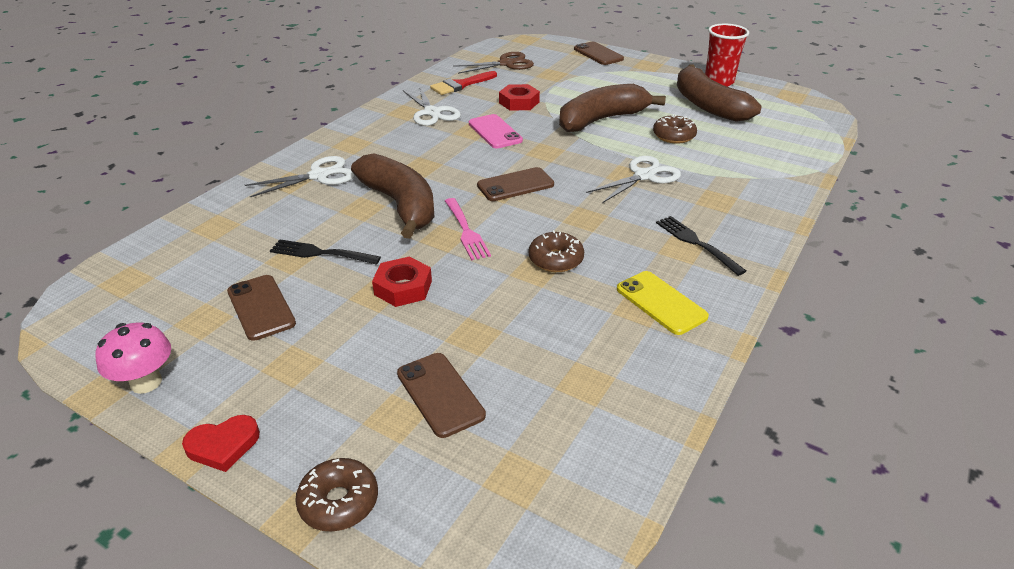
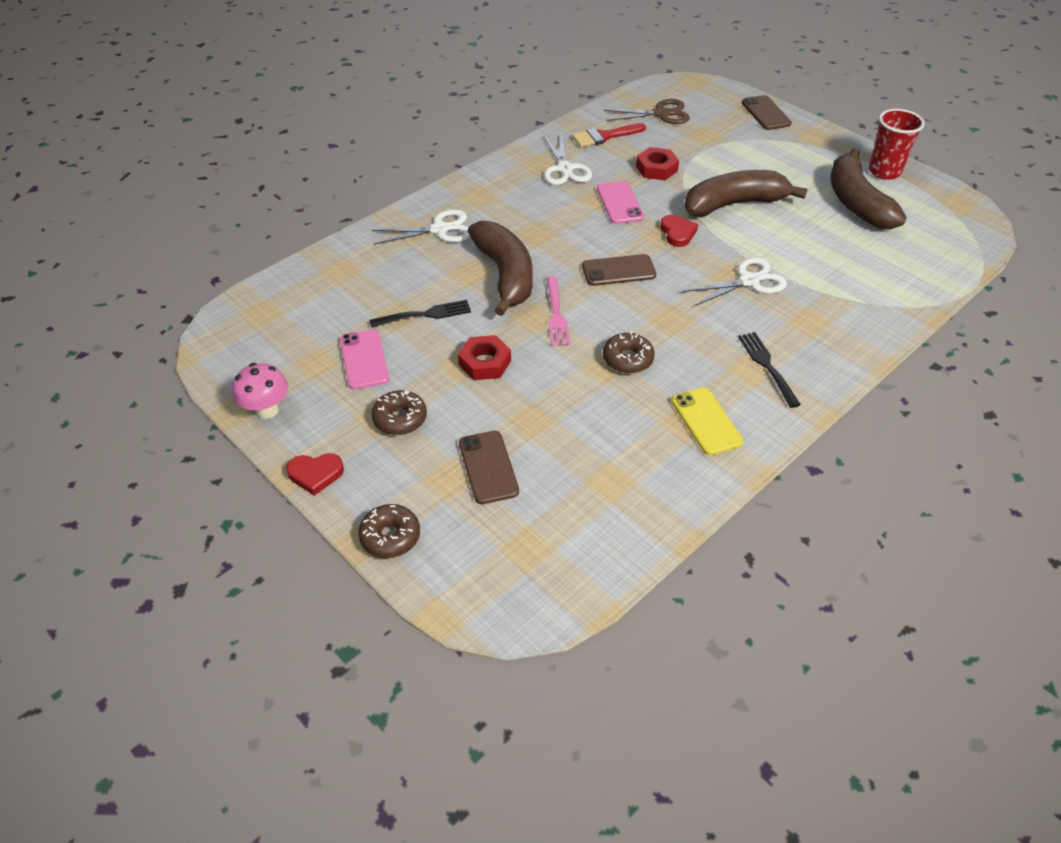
camera: 15 degrees right, 10 degrees up
(261, 307) = (364, 359): brown phone -> pink phone
(321, 253) = (424, 315): black fork -> black fork turned 135 degrees clockwise
(559, 148) = (677, 233): none -> red heart
(673, 136) = (801, 237): brown donut -> brown donut (400, 419)

